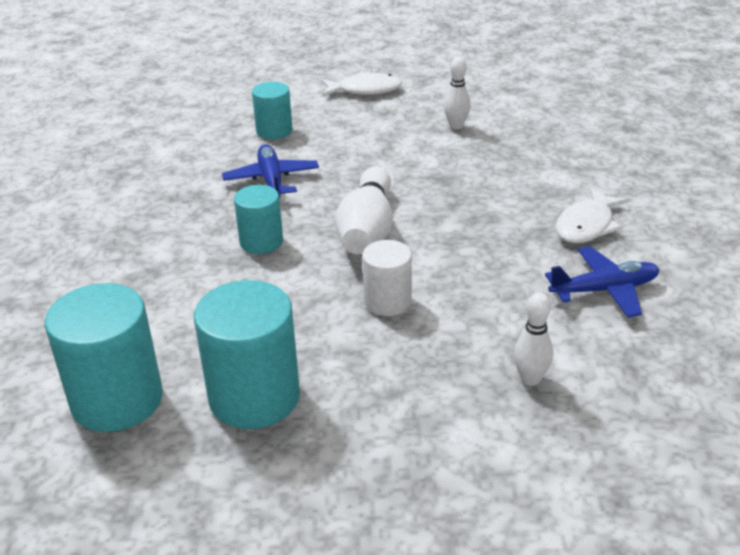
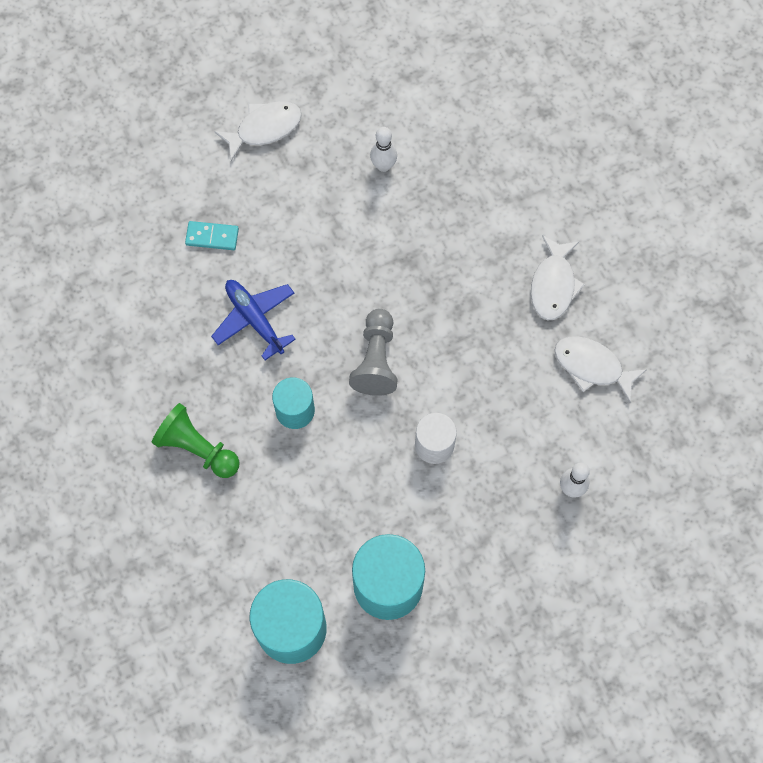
camera: 25 degrees left, 35 degrees up
(147, 241) = (197, 448): none -> green pawn
(274, 131) = (212, 237): turquoise cylinder -> turquoise domino
(367, 230) = (376, 360): white bowling pin -> grey pawn
(604, 290) = (592, 366): blue plane -> white fish

